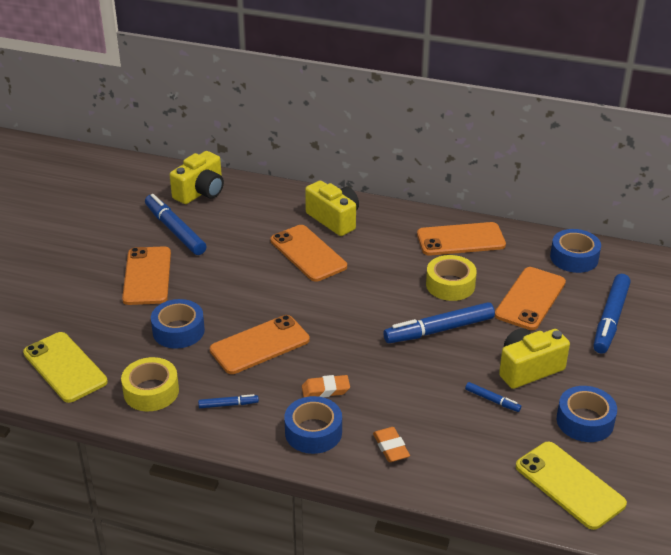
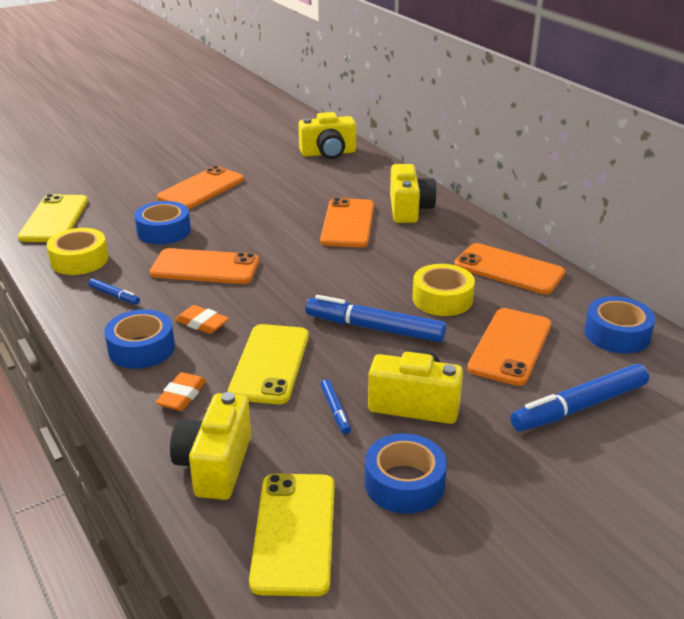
camera: 40 degrees right, 5 degrees down
(175, 230) = (269, 169): blue marker -> none
(412, 393) = (270, 364): none -> yellow phone
(475, 477) = (215, 465): none -> yellow camera
(530, 299) = (510, 346): orange phone -> orange phone turned 45 degrees counterclockwise

